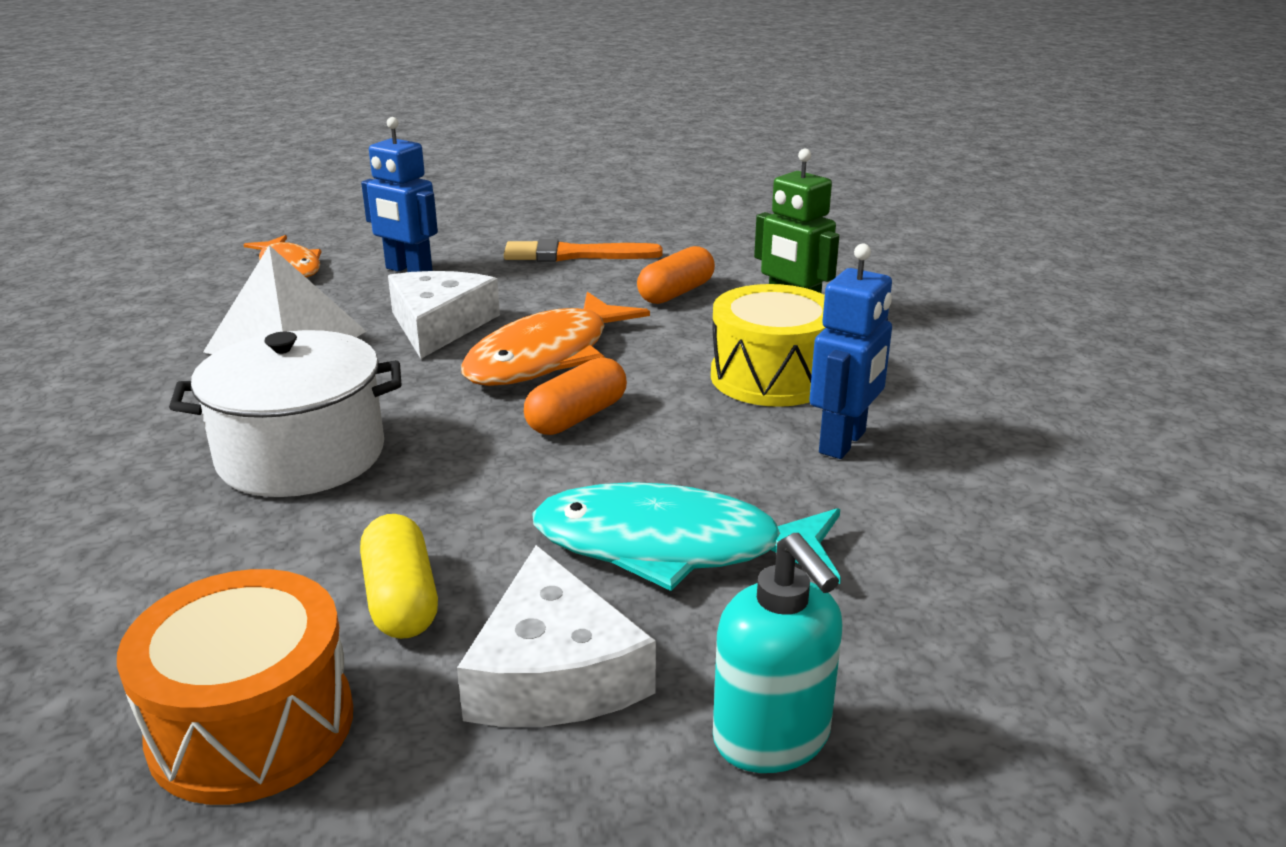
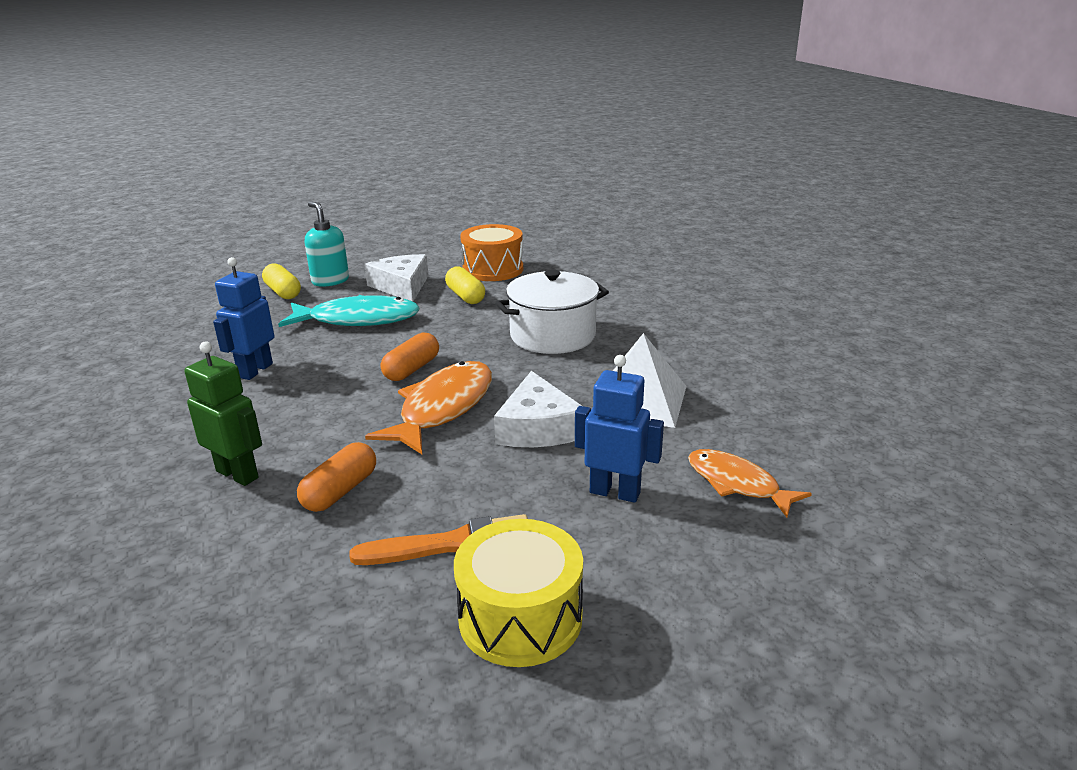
camera: 170 degrees right, 0 degrees up
(771, 377) = (281, 409): yellow drum -> yellow drum (520, 617)
(900, 694) = (283, 292): none -> yellow capsule

